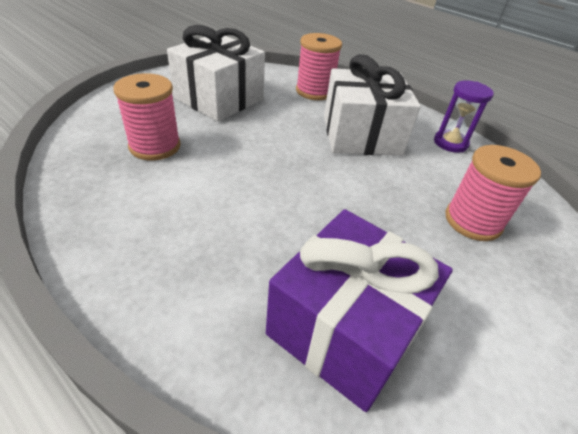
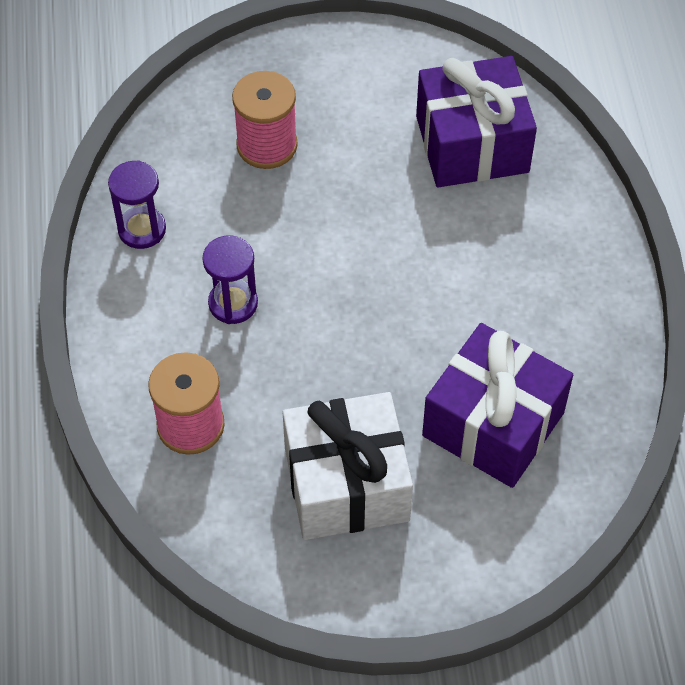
camera: 135 degrees left, 15 degrees up
(155, 146) = (493, 424): pink spool -> purple gift
(361, 135) = (233, 303): white gift -> purple hourglass

